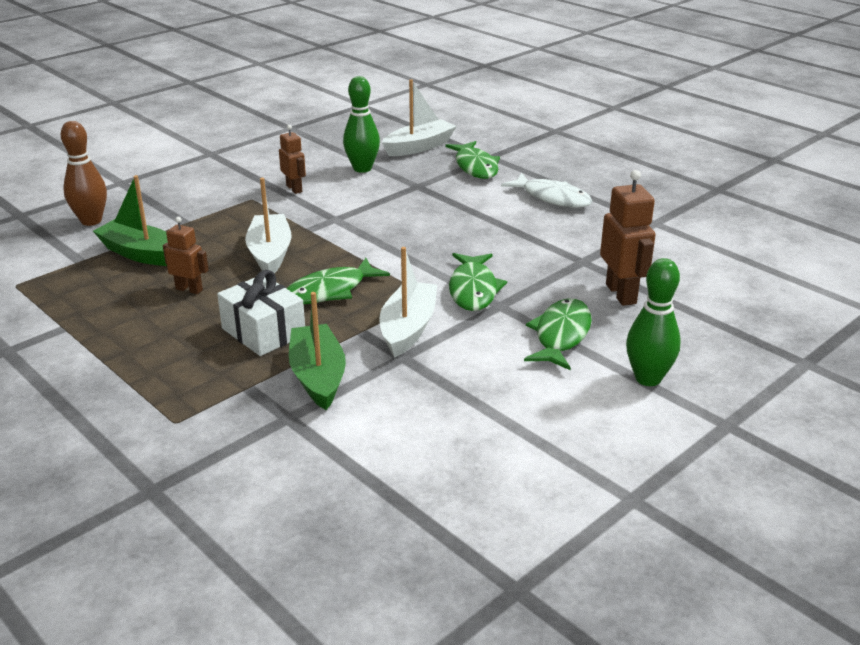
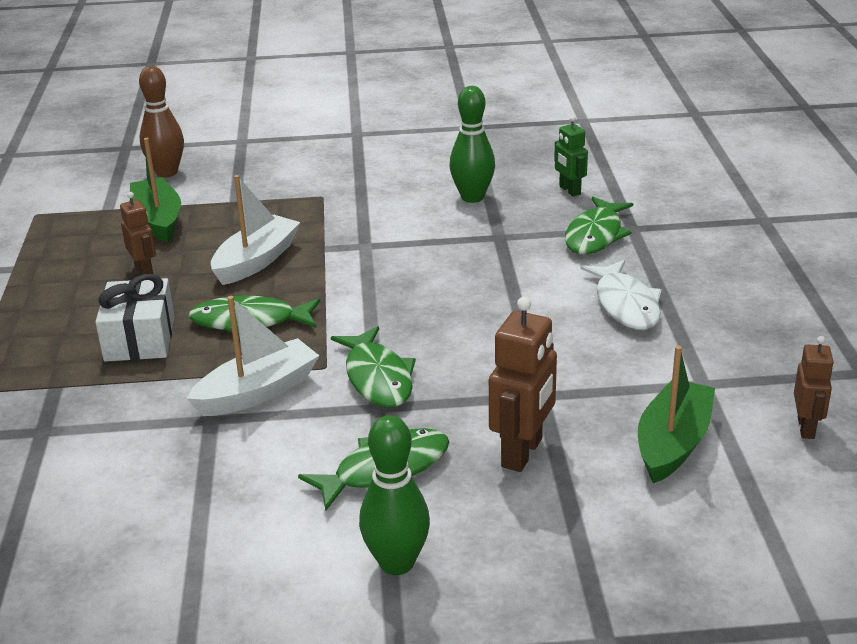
camera: 40 degrees right, 0 degrees up
(294, 189) = (375, 198): brown robot -> brown robot (806, 428)
(318, 376) = (117, 404): green boat -> green boat (673, 443)
(419, 147) = (569, 190): white boat -> green robot
(473, 290) = (377, 378): green fish -> green fish turned 60 degrees counterclockwise

